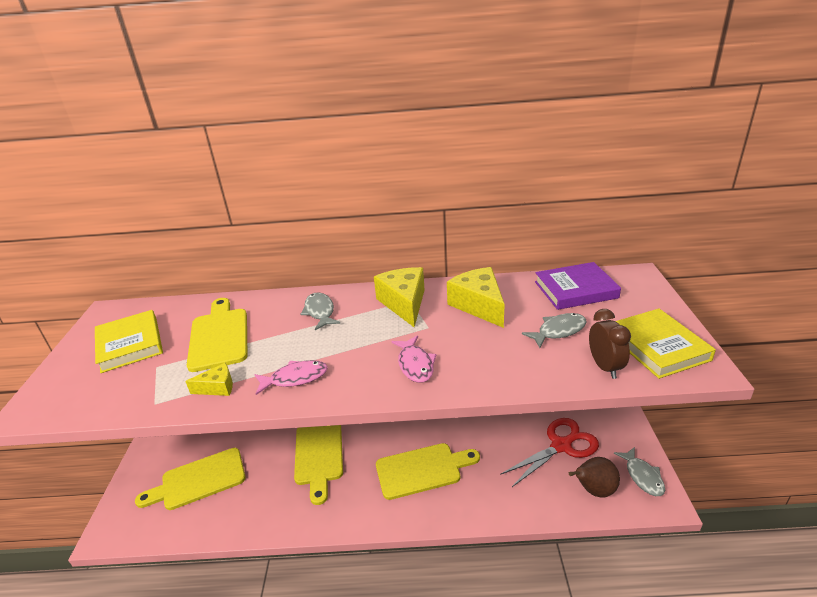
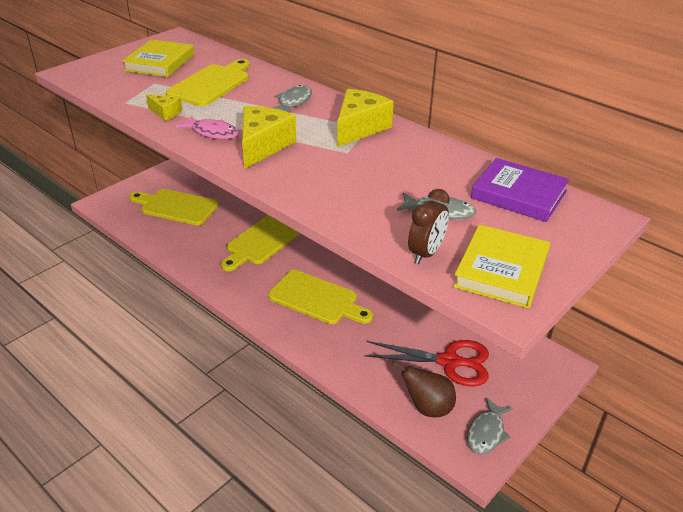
camera: 40 degrees right, 5 degrees up
(415, 365) = (295, 169): pink fish -> none
(479, 305) = (412, 160): yellow cheese -> yellow cheese (263, 146)

